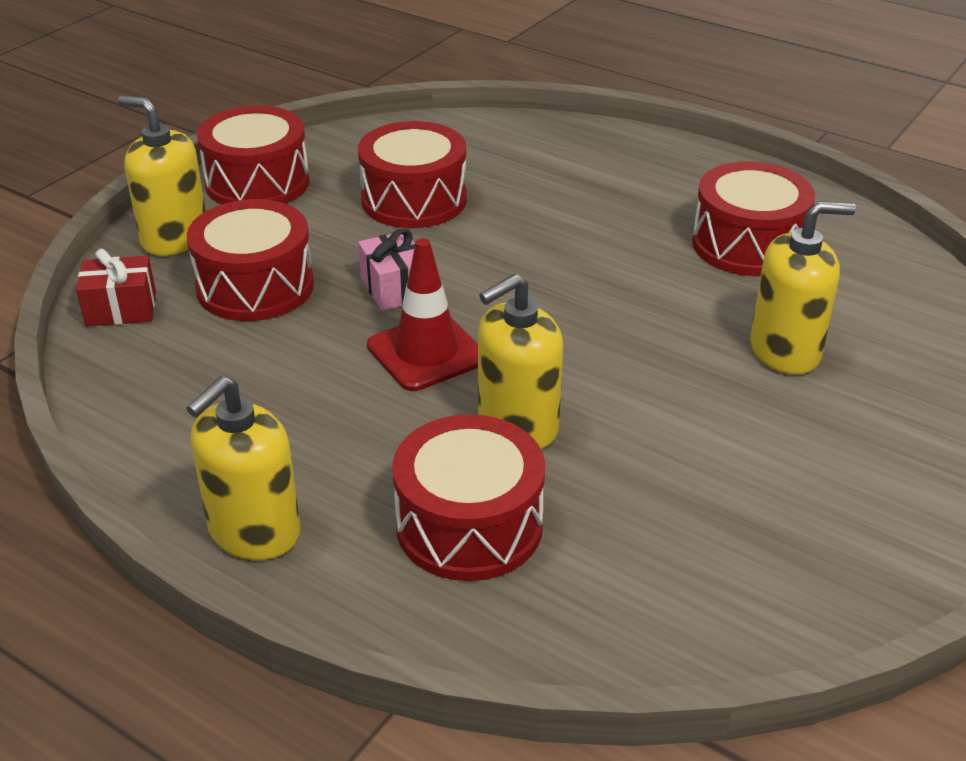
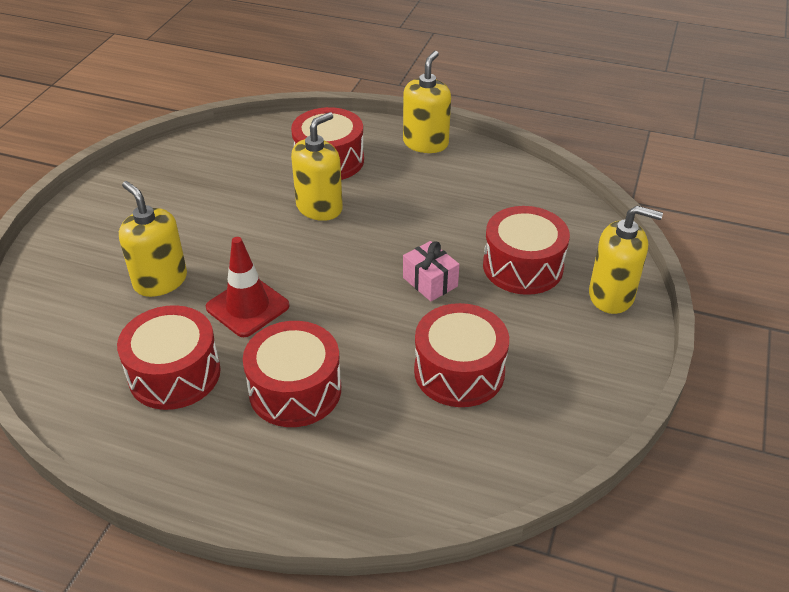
camera: 165 degrees right, 5 degrees up
(121, 309) = (591, 235): red gift -> none
(257, 182) = (599, 365): red drum -> red drum (295, 390)
(426, 352) = (387, 240): red traffic cone -> red traffic cone (247, 307)
(785, 351) = (160, 281): yellow soap dispenser -> yellow soap dispenser turned 75 degrees clockwise

